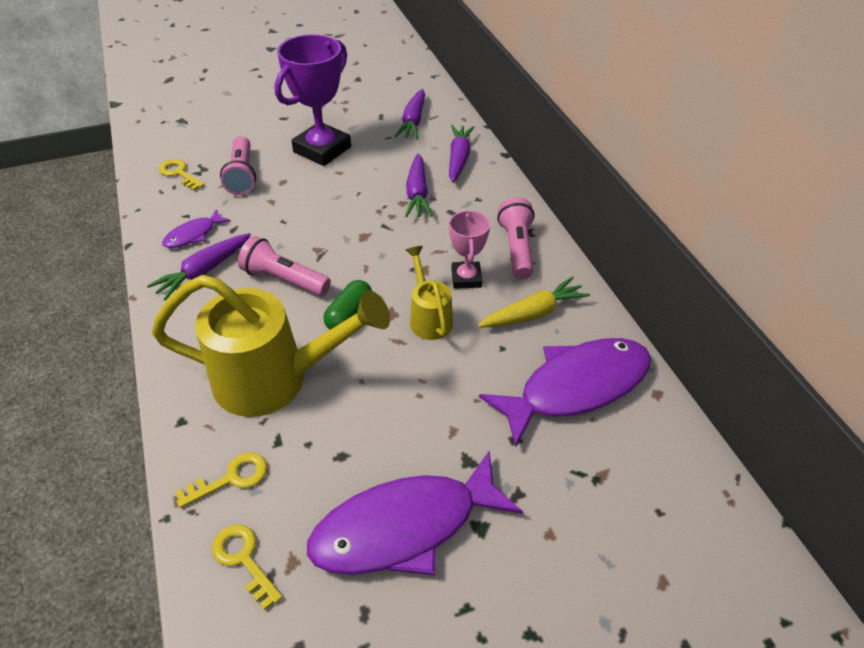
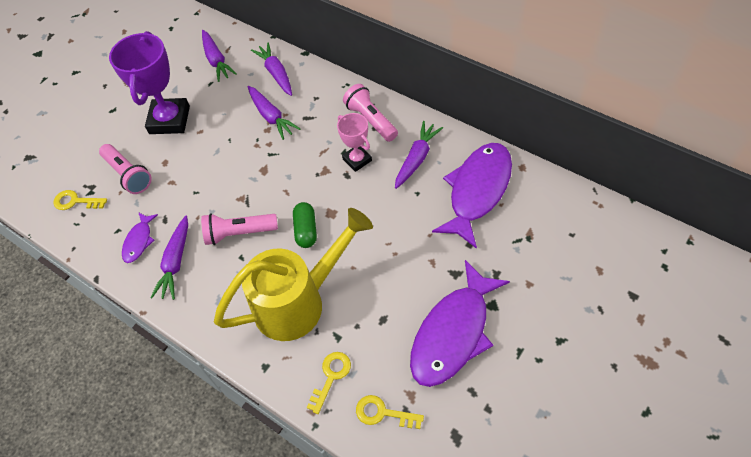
camera: 30 degrees left, 10 degrees up
(429, 318) = (357, 201): yellow watering can -> none
(533, 313) = (416, 159): yellow carrot -> purple carrot

